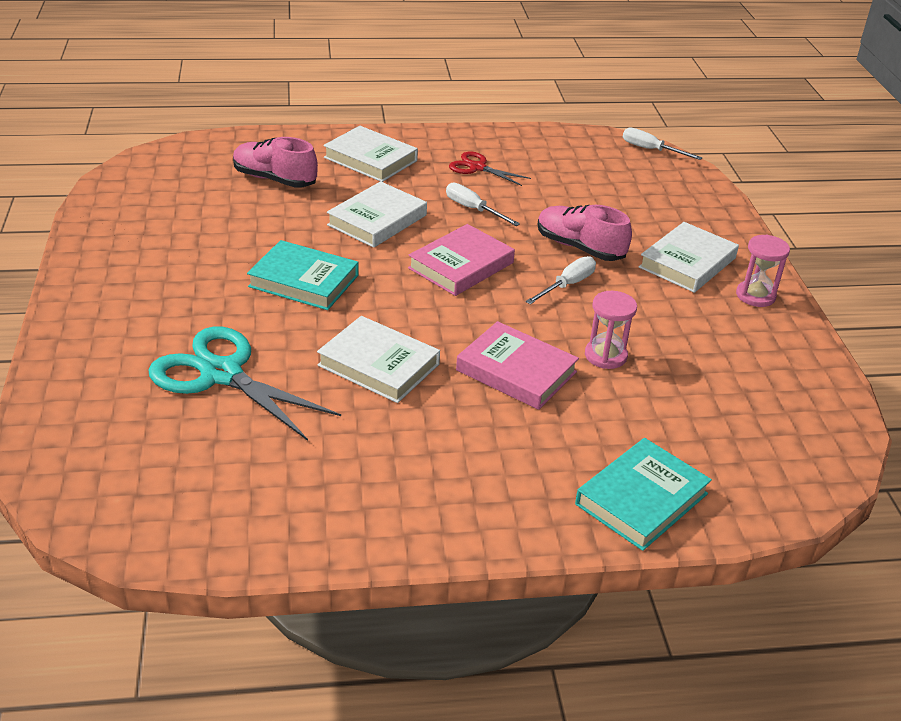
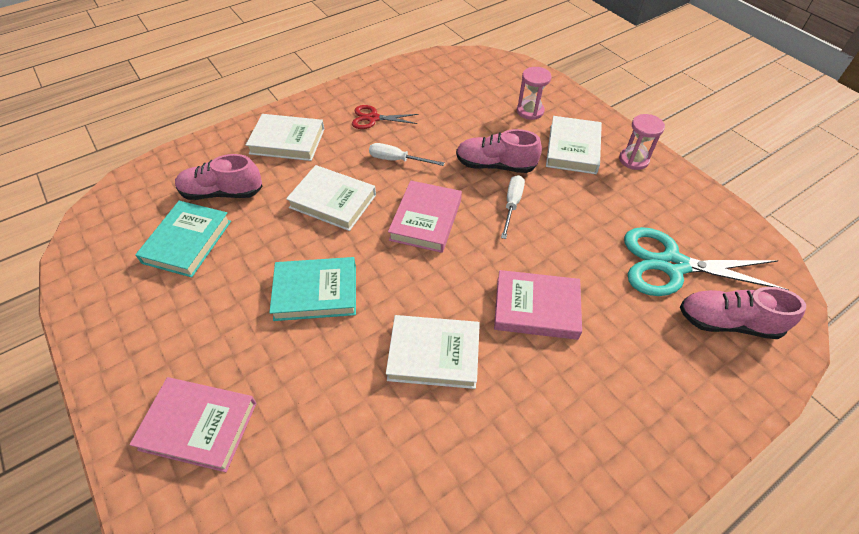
camera: 25 degrees left, 15 degrees up
(130, 331) = (199, 425): none -> pink book
(221, 374) = (313, 434): turquoise scissors -> turquoise scissors (672, 265)
(377, 220) = (333, 201): white book -> white book turned 75 degrees counterclockwise
(605, 356) = (584, 261): pink hourglass -> pink hourglass (530, 111)
(641, 499) = (705, 391): turquoise book -> turquoise book (187, 242)
(651, 150) = (479, 57): white screwdriver -> none
(727, 461) = (728, 322): none -> pink shoe

